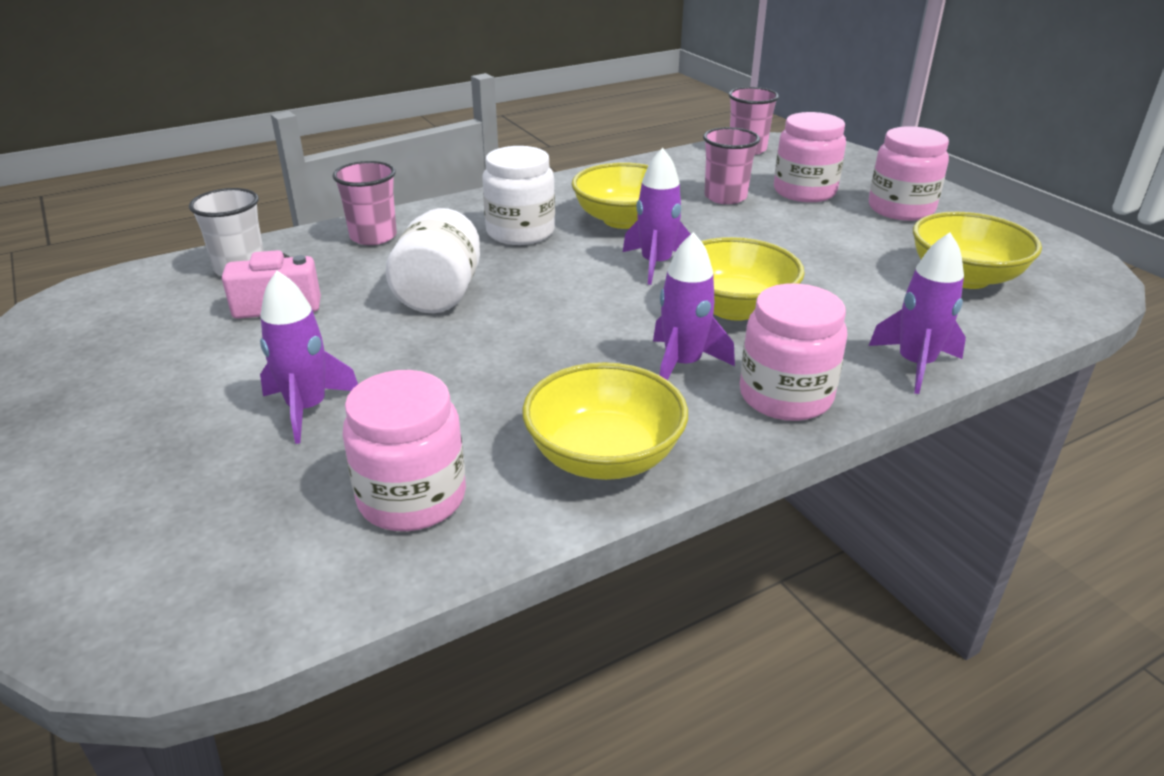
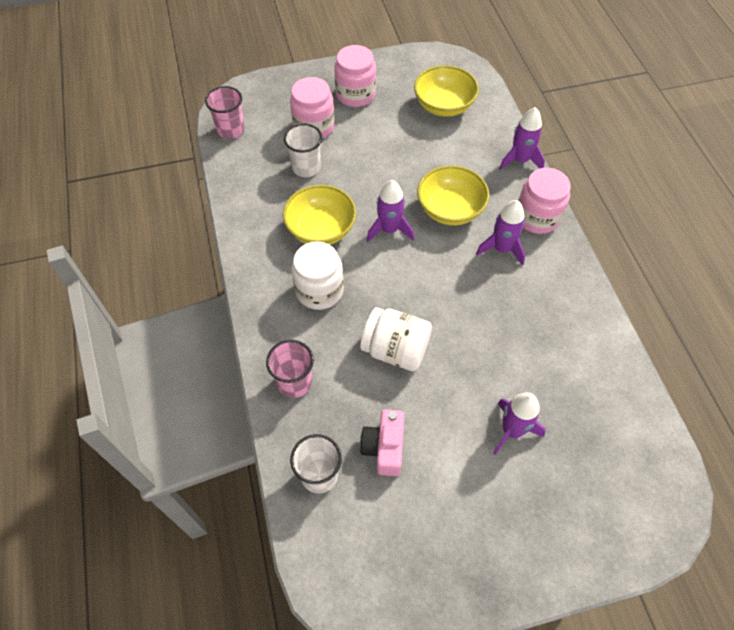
camera: 75 degrees left, 25 degrees up
(412, 498) = (594, 385): pink jar -> none
(604, 456) = (573, 301): yellow bowl -> none
(725, 197) = (306, 167): pink cup -> white cup

